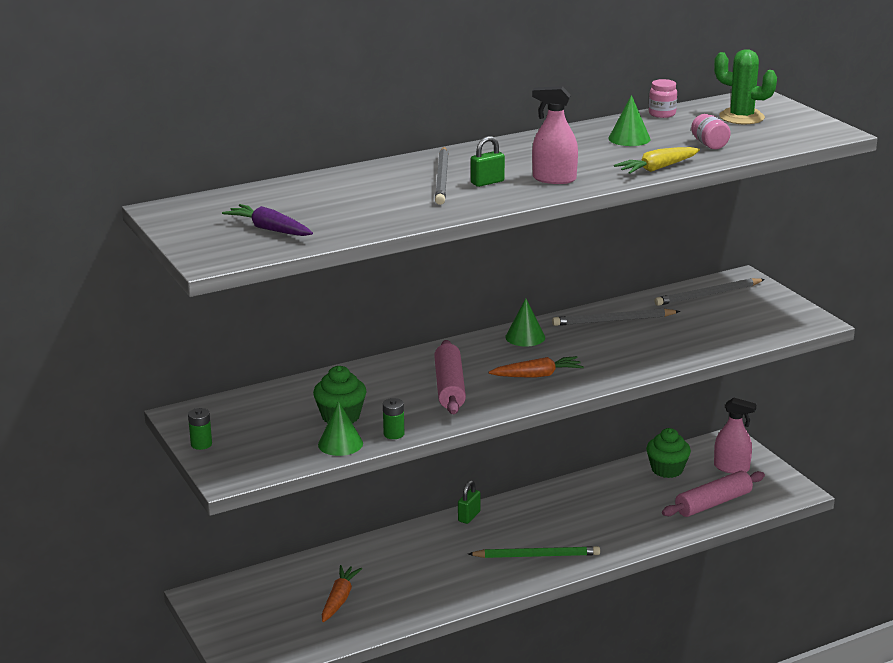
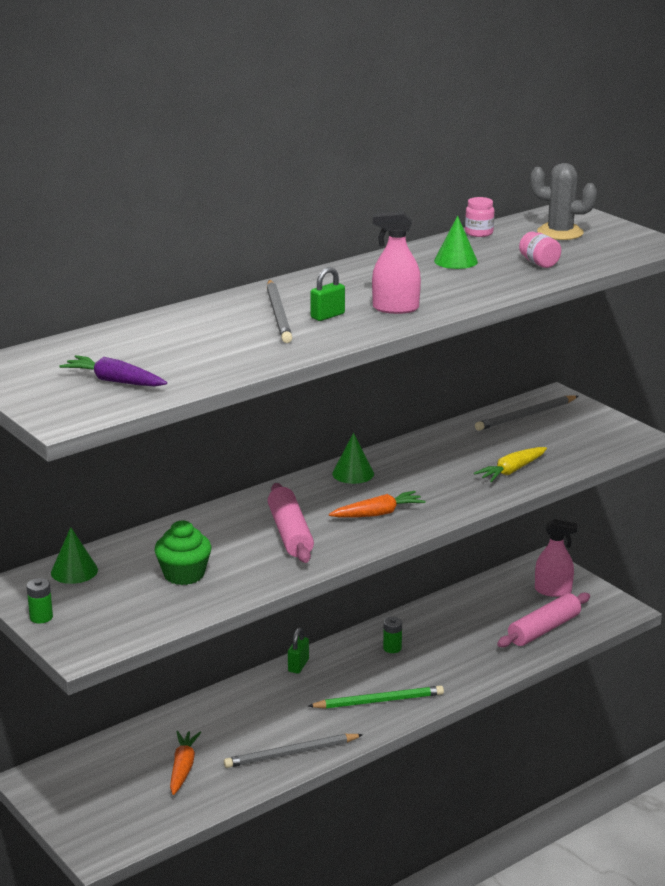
camera: 10 degrees left, 0 degrees up
(340, 444) = (192, 604): green cone -> green cone (74, 571)
(394, 434) = (246, 589): green battery -> green battery (392, 648)
(613, 321) = (438, 449): grey pencil -> grey pencil (291, 754)
(657, 168) = (496, 291): yellow carrot -> yellow carrot (511, 471)
(667, 469) = (489, 598): green cupcake -> none
(741, 117) = (560, 232): green cactus -> grey cactus

